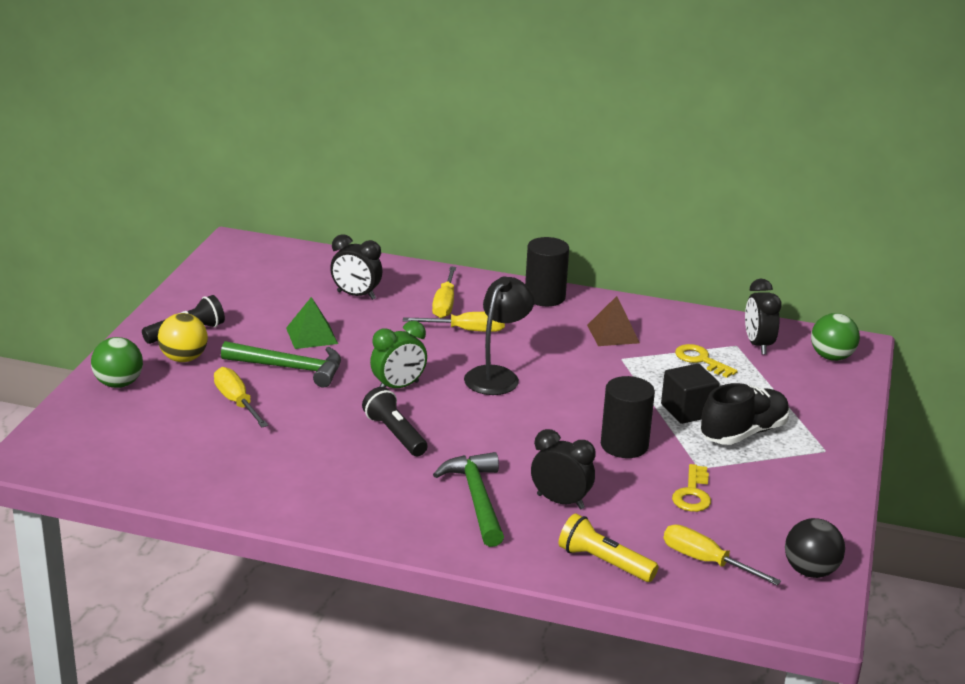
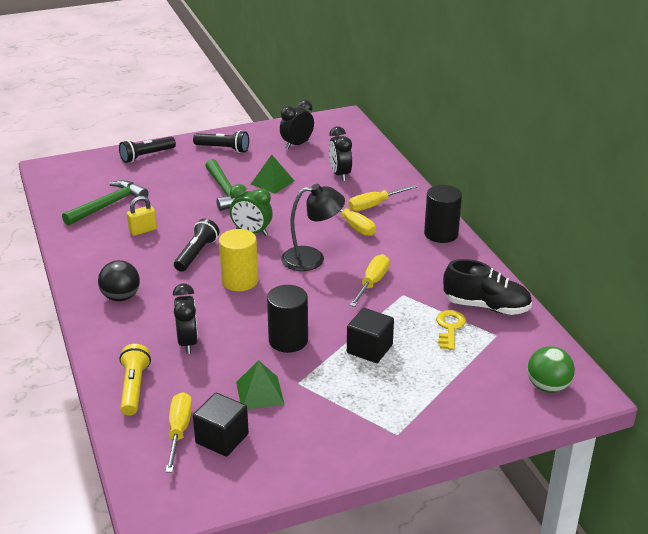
camera: 55 degrees right, 5 degrees up
(118, 384) = (146, 156): green ball -> black flashlight
(184, 358) = (195, 160): yellow ball -> none
(236, 402) = (170, 193): yellow screwdriver -> yellow screwdriver (372, 283)
(295, 448) = (143, 230): none -> yellow padlock
(476, 499) = (157, 311): green hammer -> green hammer (109, 205)
(484, 430) = (240, 281): none -> yellow cylinder
(613, 334) = (432, 278): brown pyramid -> none
(692, 494) = (259, 393): yellow key -> green pyramid
(742, 541) = (222, 438): none -> black cube
(743, 433) = (371, 385): black shoe -> black shoe (486, 306)
(758, 345) = (512, 344): black clock -> black clock (297, 144)
(810, 571) = (216, 486): black ball -> black ball (121, 297)

